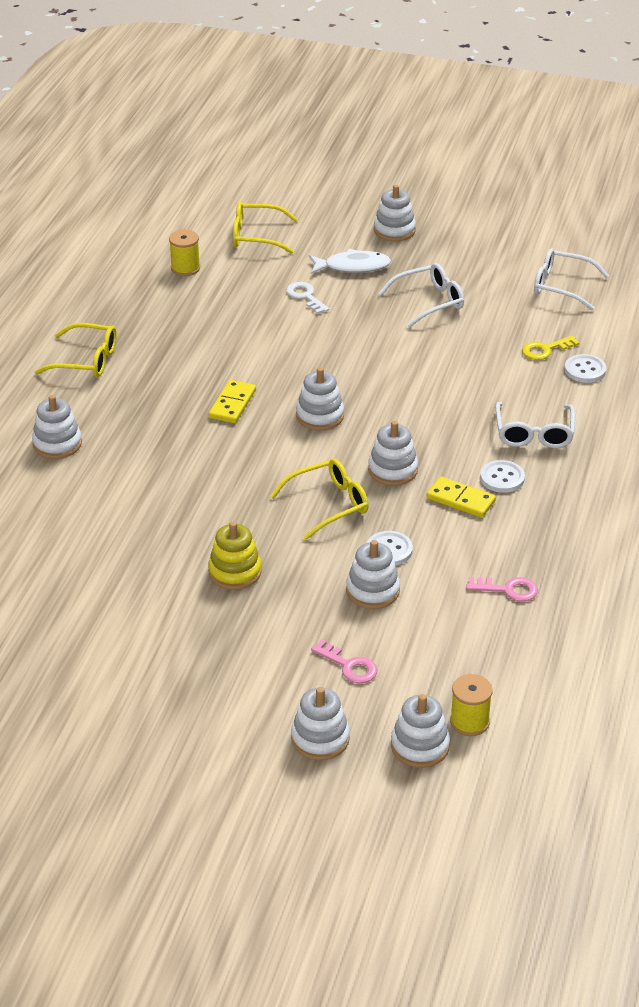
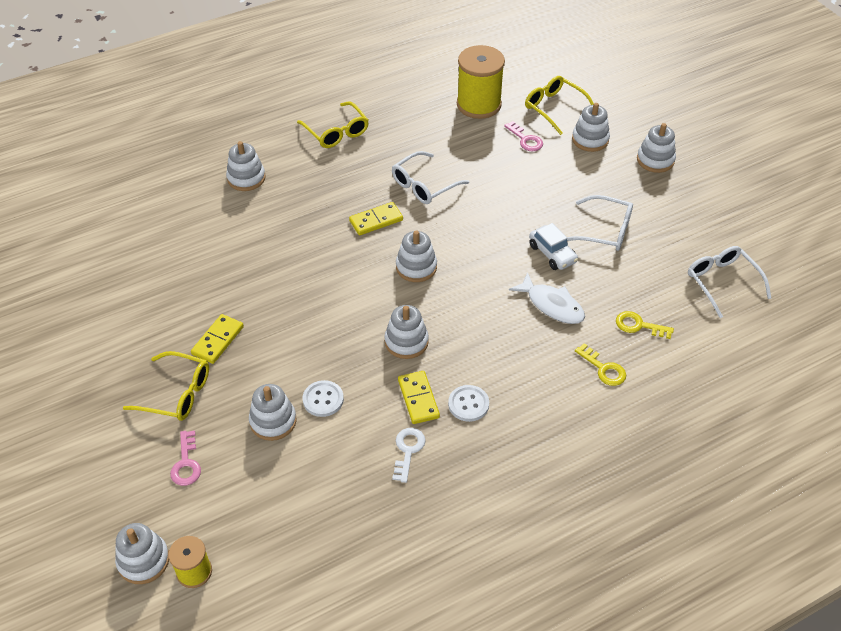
camera: 45 degrees right, 10 degrees up
(185, 268) = (478, 104): yellow spool -> yellow spool, size x1.84
(235, 572) = (217, 340): yellow stacking toy -> yellow domino
(305, 296) = (526, 172): white key -> white key (408, 450)
(320, 738) = (101, 500): white stacking toy -> white stacking toy (590, 139)
(328, 504) = (333, 336): yellow glasses -> yellow glasses (176, 393)
(353, 267) = (588, 170): white fish -> white fish (552, 305)
(413, 341) = (552, 253): none -> white car
(508, 590) = (354, 494): pink key -> pink key (526, 140)
(534, 433) = (539, 386): white glasses -> white glasses (424, 185)
(562, 392) = (603, 369): none -> yellow key
(585, 370) = (646, 363): white button -> none

